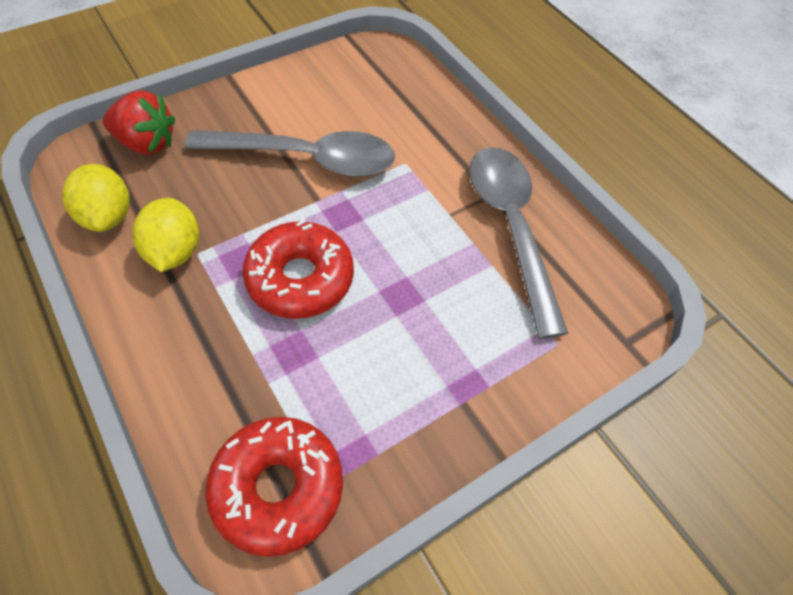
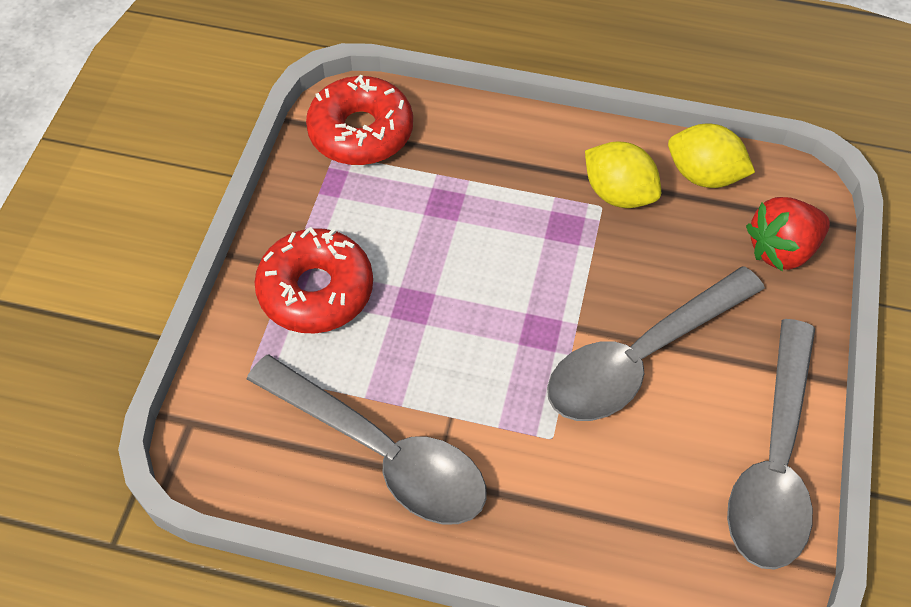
camera: 140 degrees right, 0 degrees up
(300, 278) = (504, 252): red donut -> red donut (316, 290)
(311, 76) = (774, 461): none -> grey spoon

